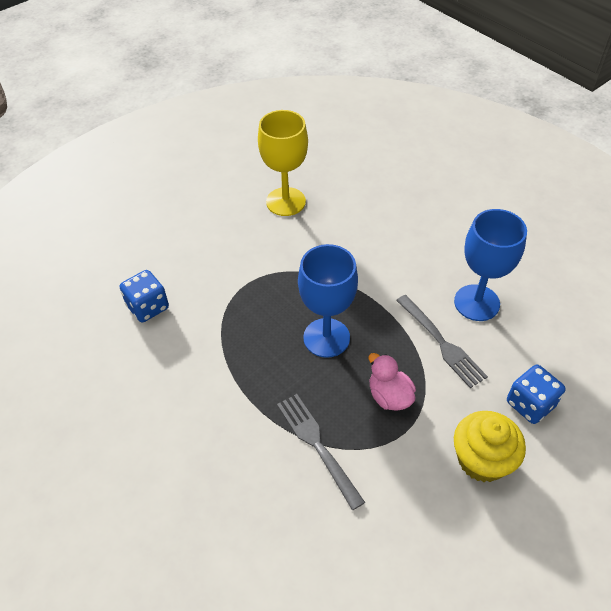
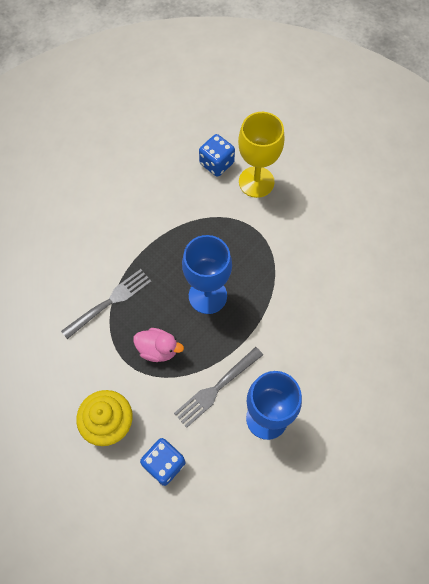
camera: 80 degrees right, 15 degrees up
(286, 202) = (356, 241): yellow goblet -> yellow goblet (256, 182)
(389, 396) = (158, 349): pink duck -> pink duck turned 60 degrees clockwise

